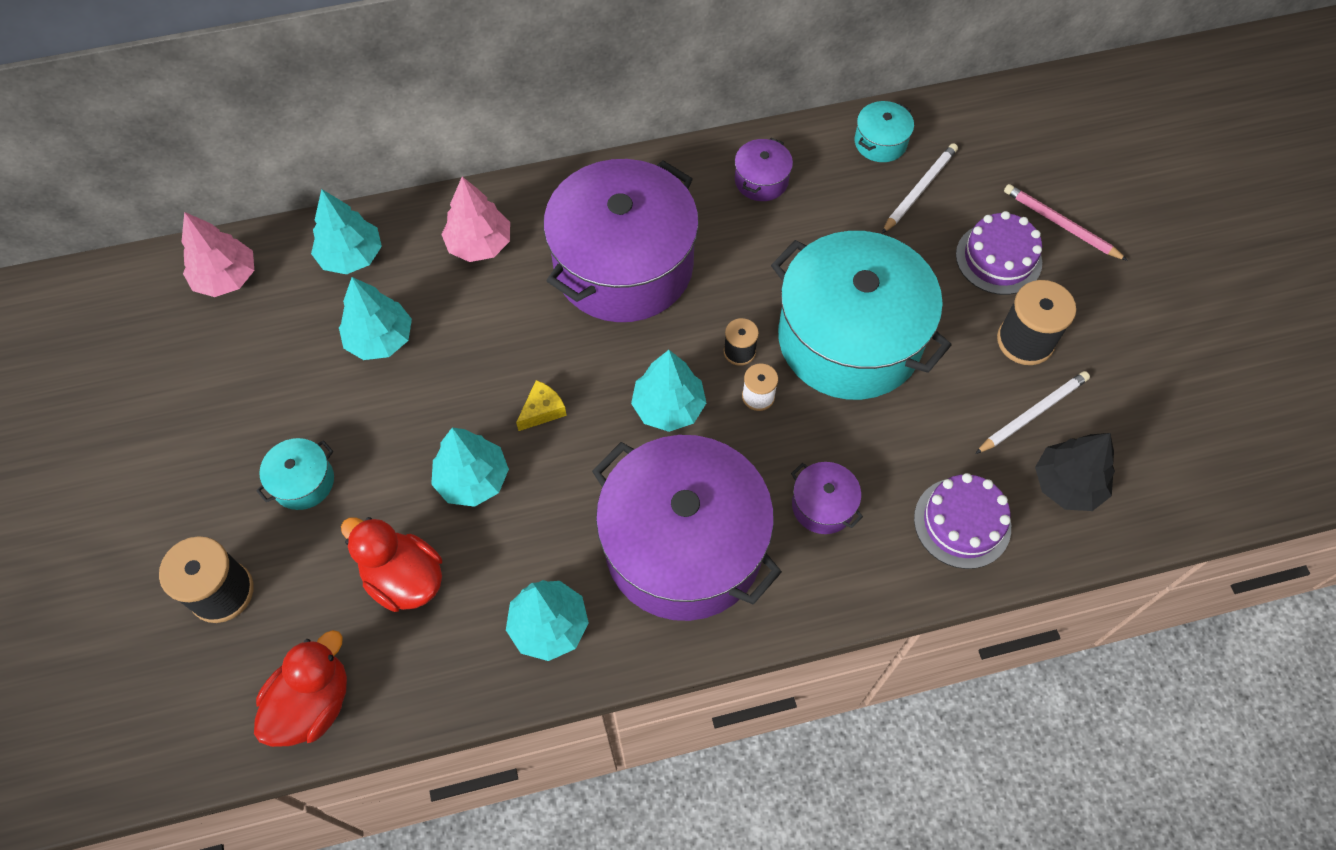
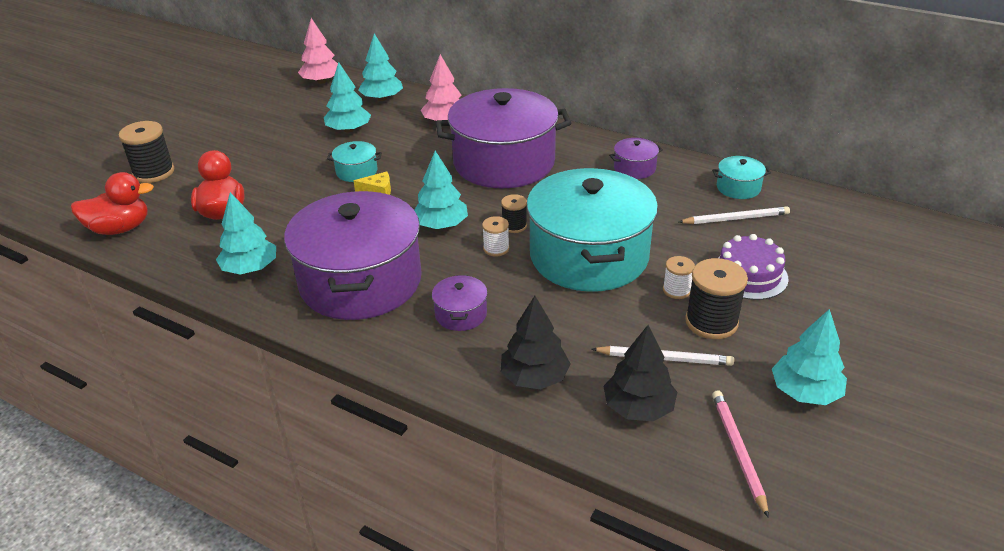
camera: 45 degrees right, 25 degrees down
(303, 482) = (241, 157): turquoise pot -> turquoise pot (356, 171)
(472, 479) = (307, 197): turquoise tree -> turquoise tree (805, 392)
(962, 523) = (534, 377): purple cake -> black tree
(963, 324) = (676, 290): none -> white spool
(1060, 224) = (823, 284): pink pencil -> pink pencil (737, 451)

